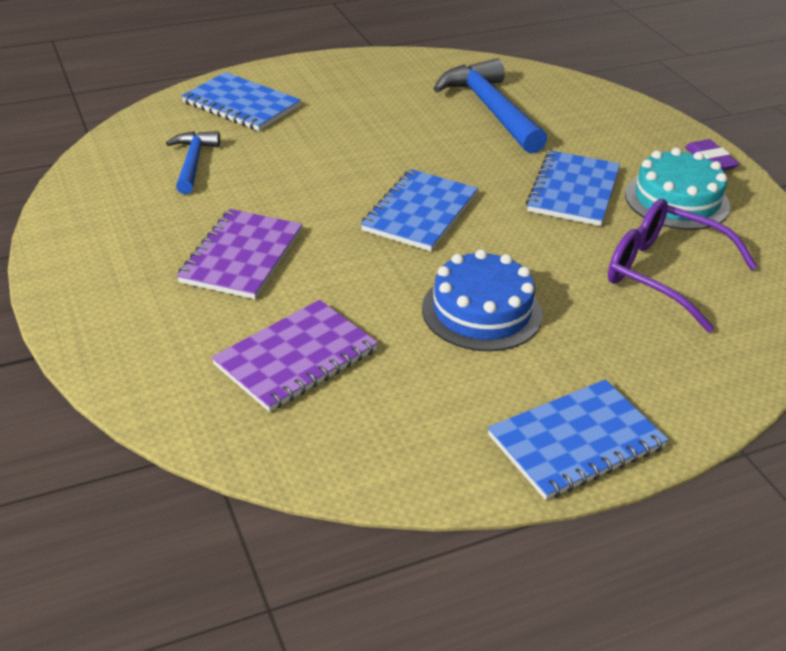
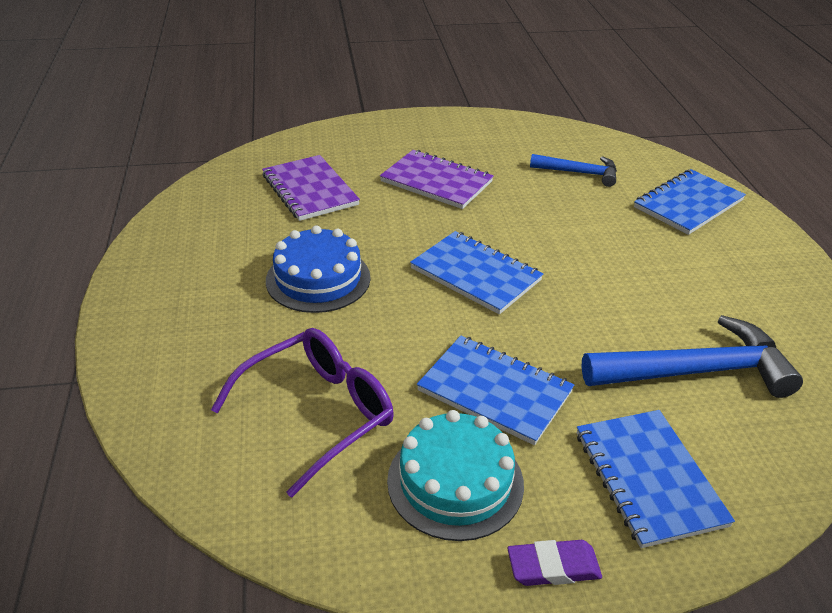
camera: 105 degrees right, 0 degrees up
(576, 442) = (148, 289): blue notebook -> blue notebook (648, 478)

